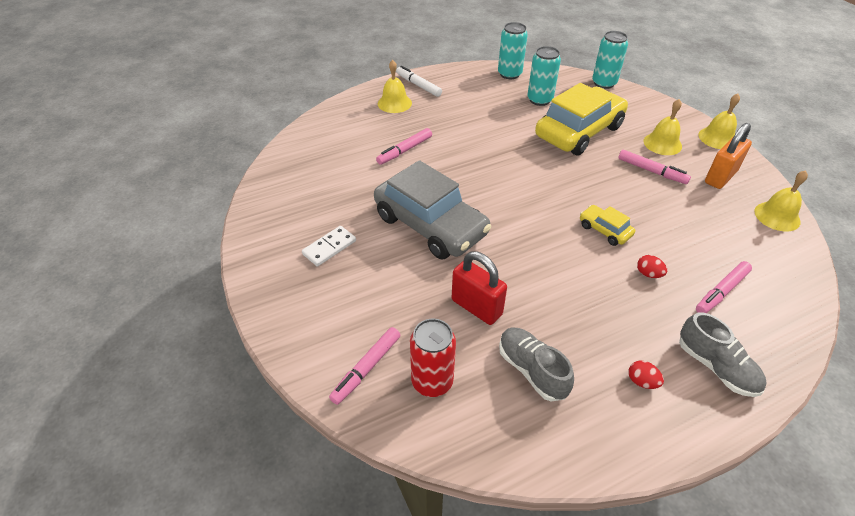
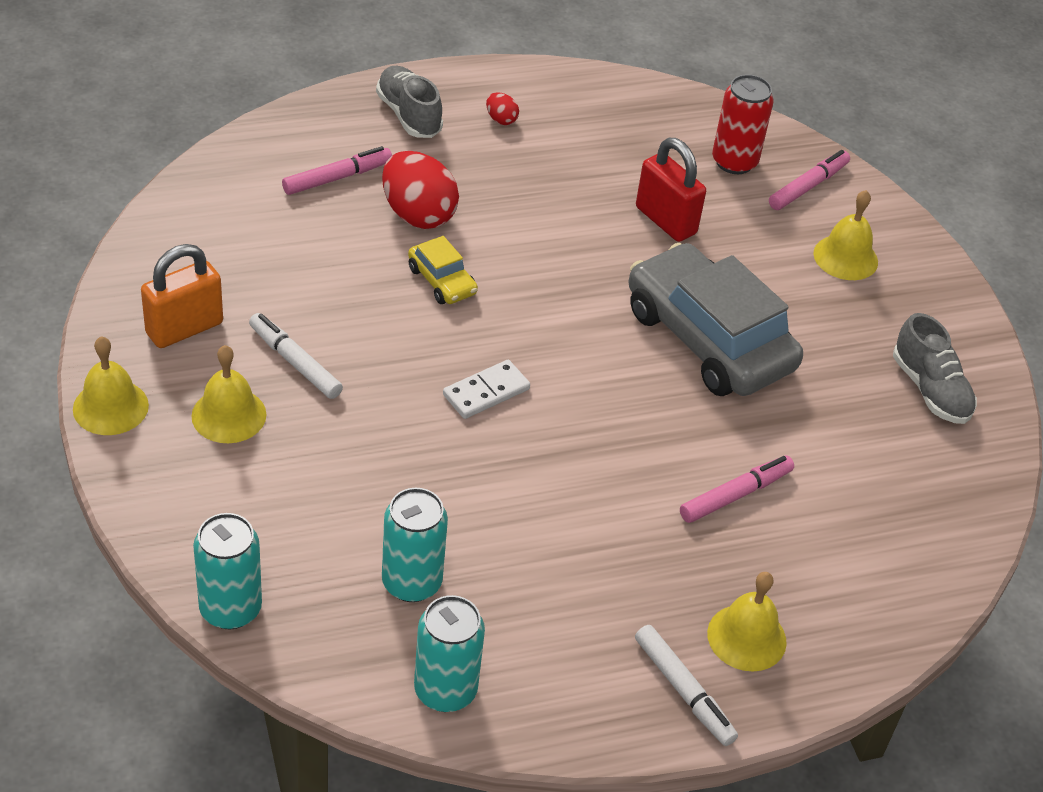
camera: 175 degrees left, 0 degrees up
(329, 247) = (864, 334): white domino -> white domino (486, 392)
(532, 370) = (619, 151): grey shoe -> grey shoe (930, 390)
(579, 131) = (374, 475): yellow car -> none
(648, 274) = (418, 214): red egg -> red egg, size x2.21
(651, 171) = (295, 362): pink marker -> white marker
(777, 216) = (159, 251): yellow bell -> yellow bell (845, 257)

